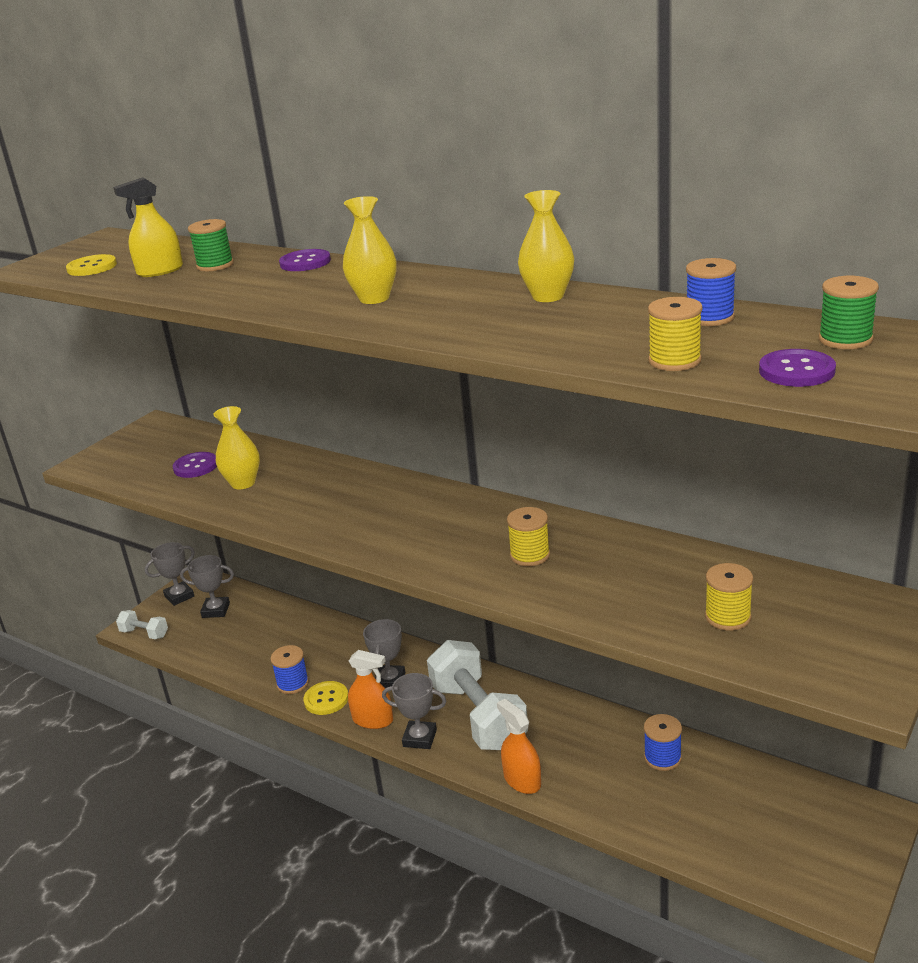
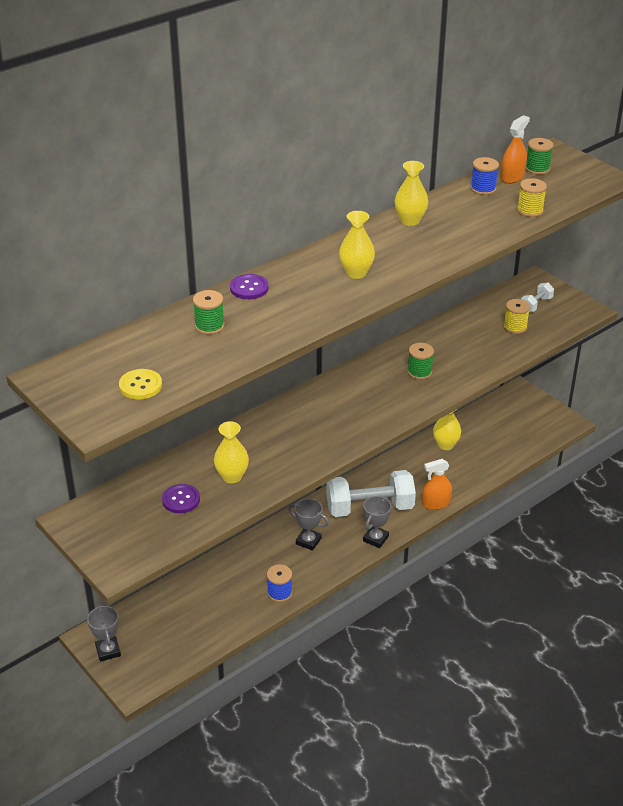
camera: 75 degrees left, 10 degrees up
(144, 633) = (150, 679): white dumbbell -> white dumbbell (536, 305)
(160, 271) = (193, 352): yellow spray bottle -> none
(216, 610) = (149, 628): grey trophy -> none
(326, 699) = (309, 577): yellow button -> none
(373, 720) = (345, 557): orange spray bottle -> orange spray bottle (512, 177)
(530, 555) = (419, 372): yellow spool -> green spool
(662, 757) = (445, 445): blue spool -> yellow vase
(796, 371) = (562, 188): purple button -> none

